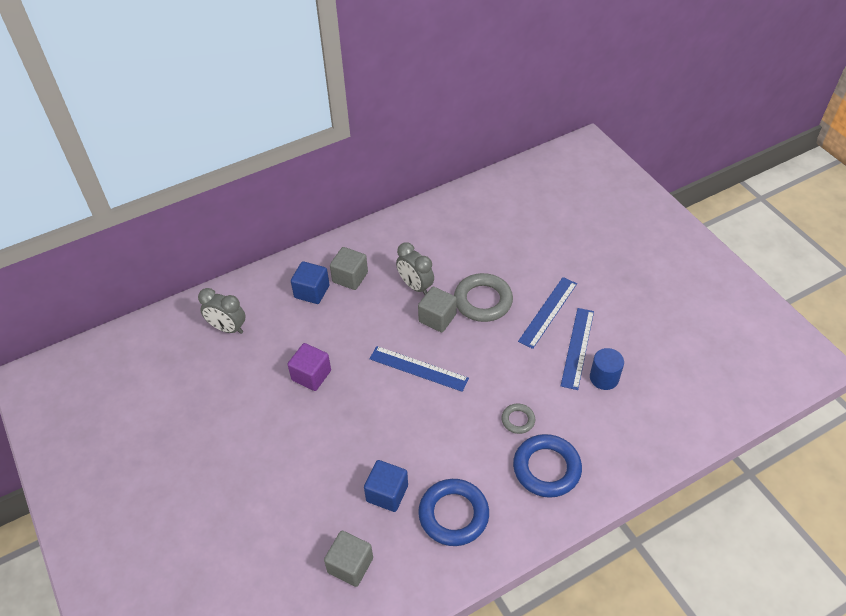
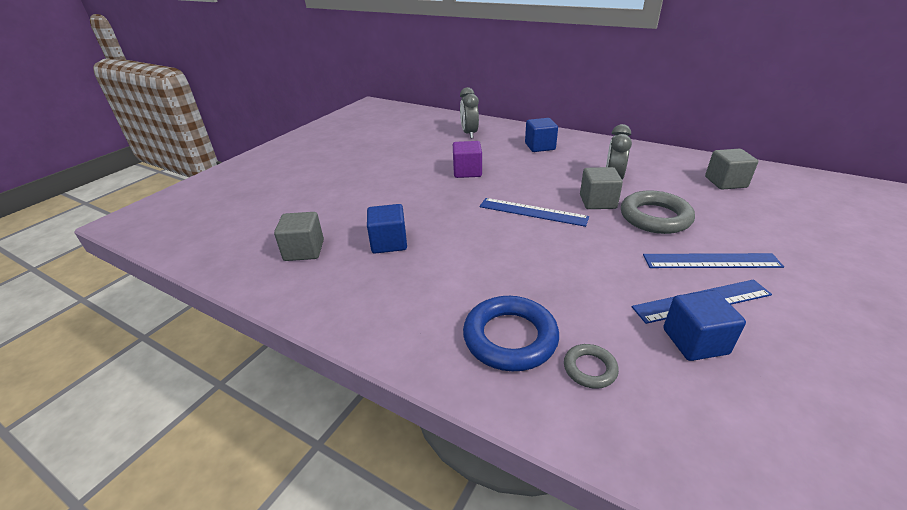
camera: 60 degrees right, 15 degrees down
(350, 277) = (575, 154): grey cube -> grey cube (725, 182)
(418, 369) = (532, 212): blue ruler -> blue ruler turned 60 degrees counterclockwise
(453, 515) = (395, 289): blue ring -> none
(518, 420) = (548, 291): grey ring -> grey ring (590, 369)
(604, 378) = (695, 341): blue cylinder -> blue cube

